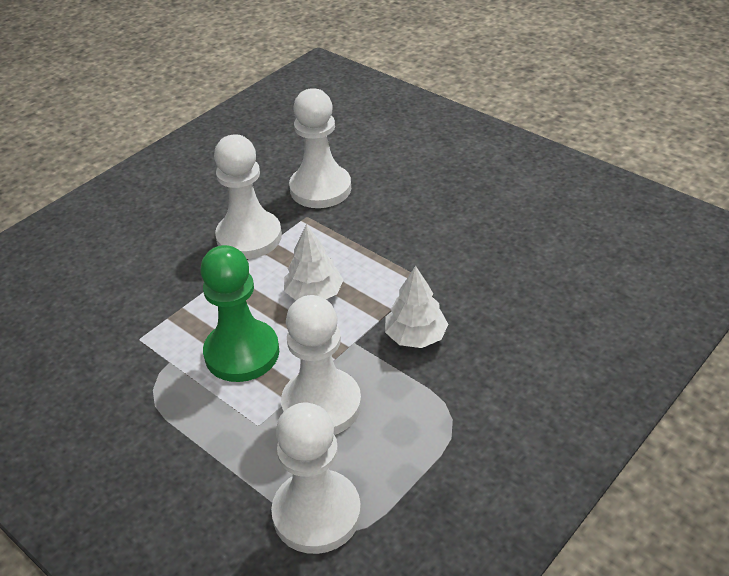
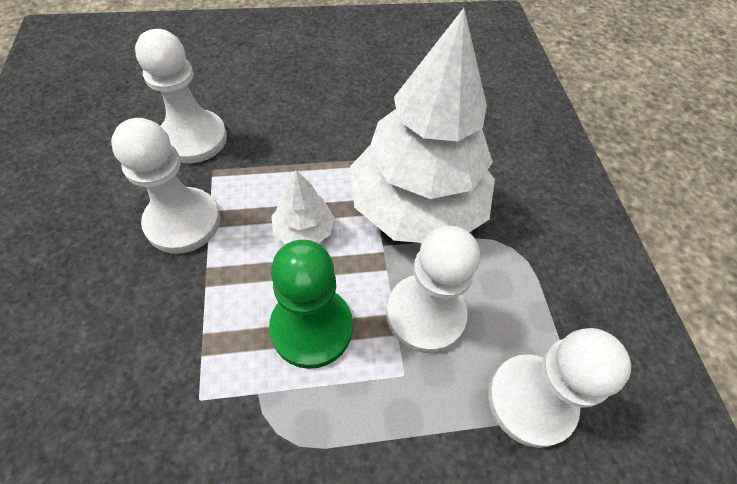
camera: 55 degrees left, 15 degrees up
(415, 336) = (416, 206): white tree -> white tree, size x2.35

